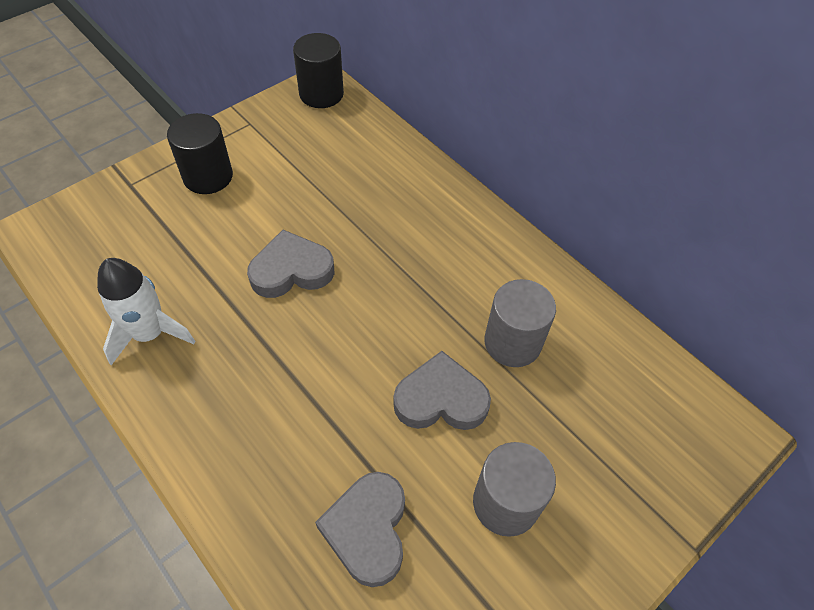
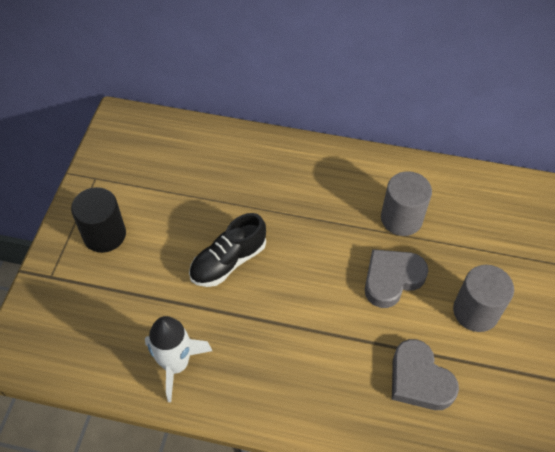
camera: 35 degrees left, 0 degrees up
(291, 270) = (228, 261): grey heart -> black shoe
(321, 94) = (127, 126): black cylinder -> none

